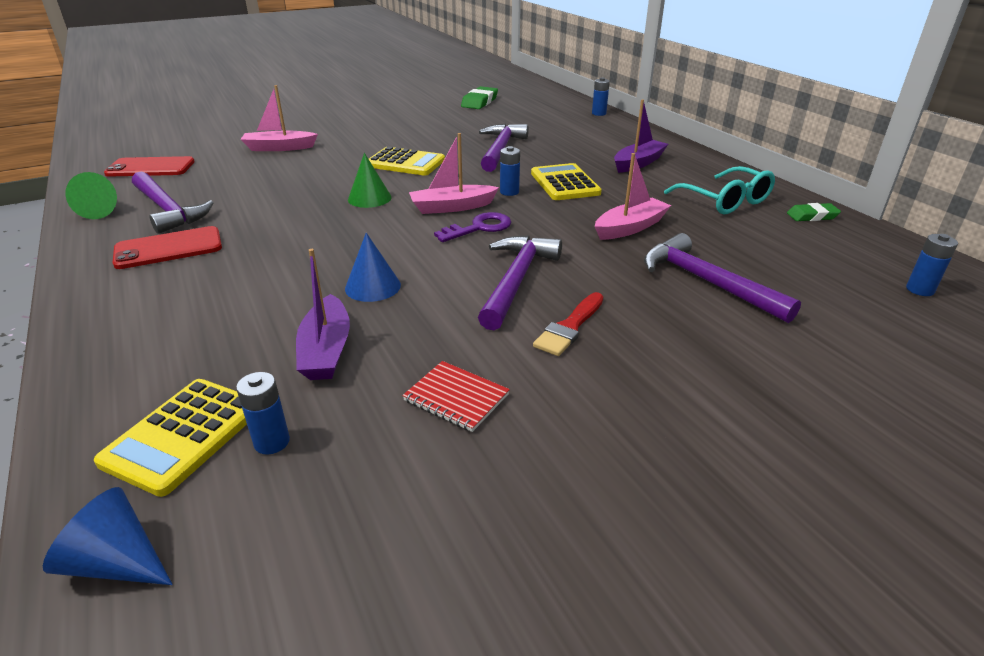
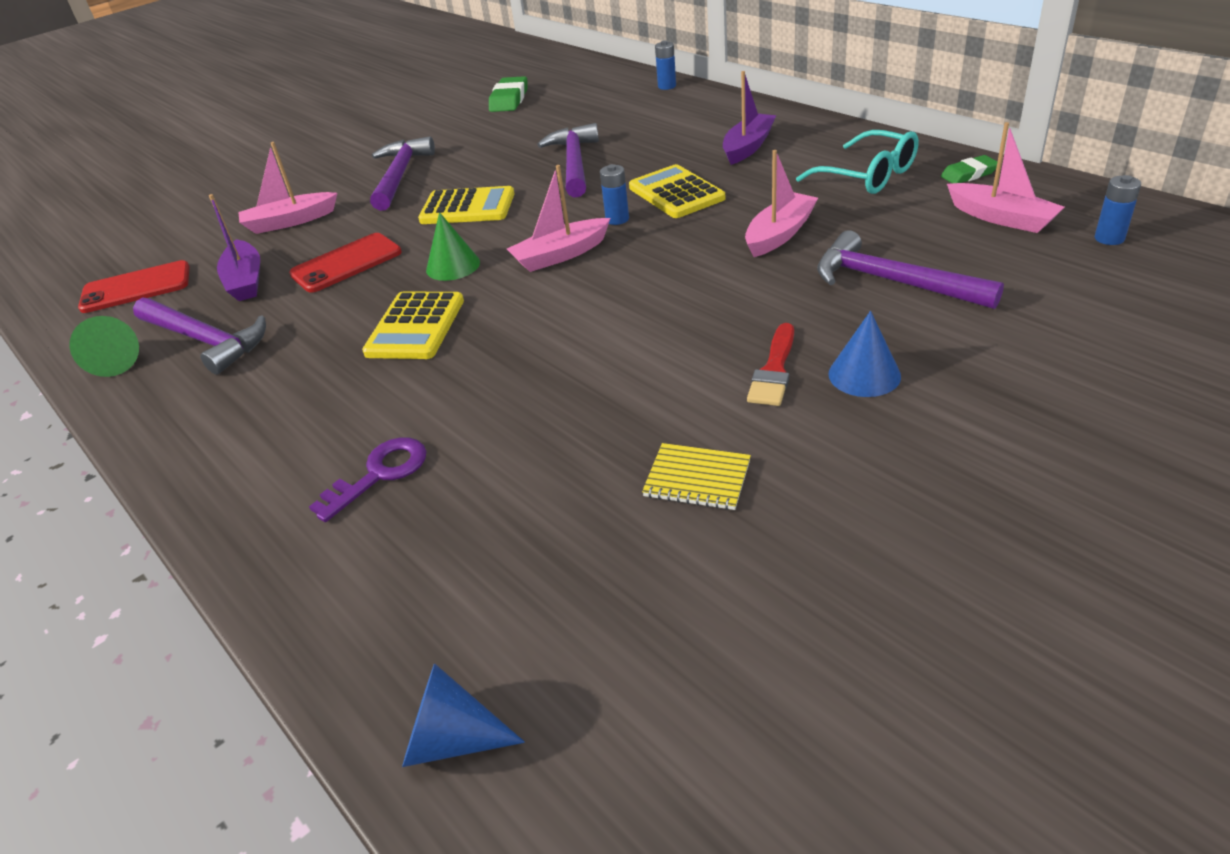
camera: 10 degrees left, 5 degrees up
(169, 248) = (245, 390): red phone -> red phone (346, 263)
(183, 435) = (428, 598): yellow calculator -> yellow calculator (415, 327)
(272, 442) = (530, 578): blue battery -> none
(326, 350) = (523, 464): purple boat -> purple boat (246, 281)
(373, 286) = (528, 377): blue cone -> blue cone (864, 375)
(456, 398) = (697, 479): red notebook -> yellow notebook
(479, 228) = (609, 274): purple key -> purple key (380, 474)
(517, 280) = (687, 329): purple hammer -> purple hammer (400, 176)
(826, 254) = (1001, 218): none -> pink boat

